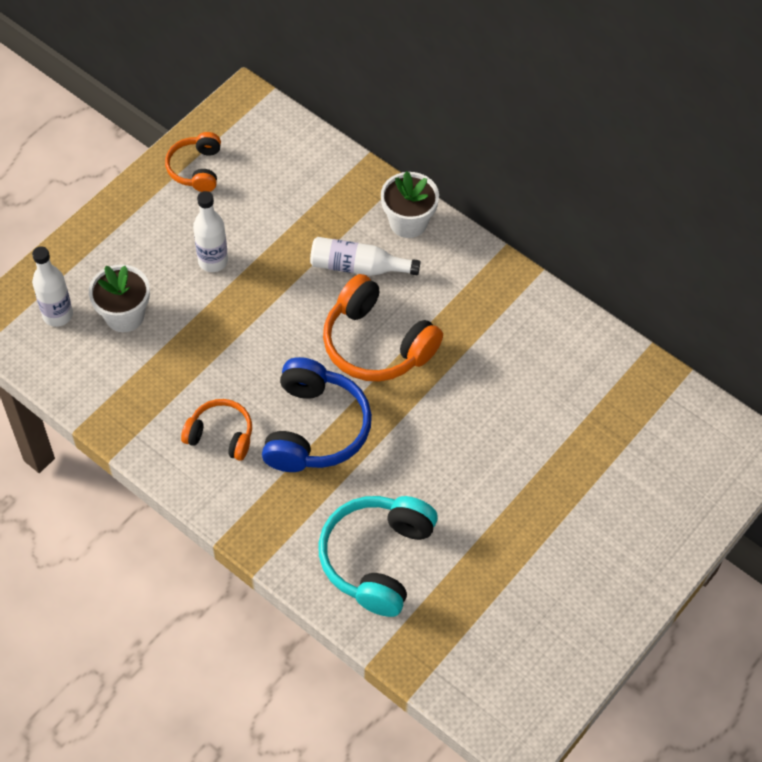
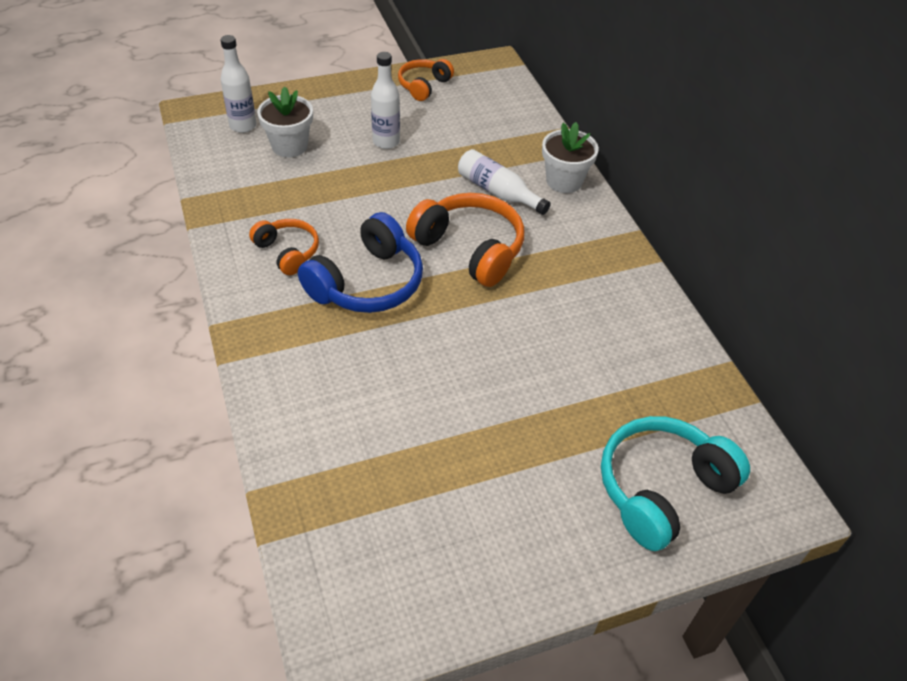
camera: 30 degrees right, 10 degrees down
(376, 344) = (470, 248): orange headphones -> orange headphones turned 150 degrees clockwise
(376, 558) = (334, 406): turquoise headphones -> turquoise headphones (661, 489)

